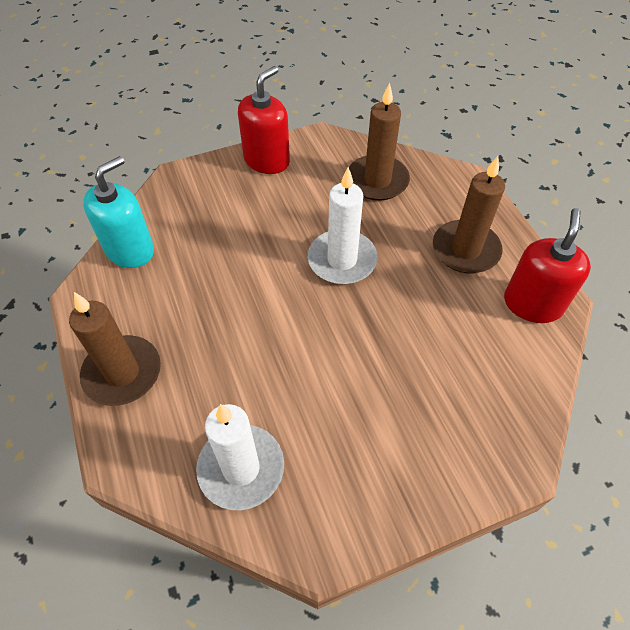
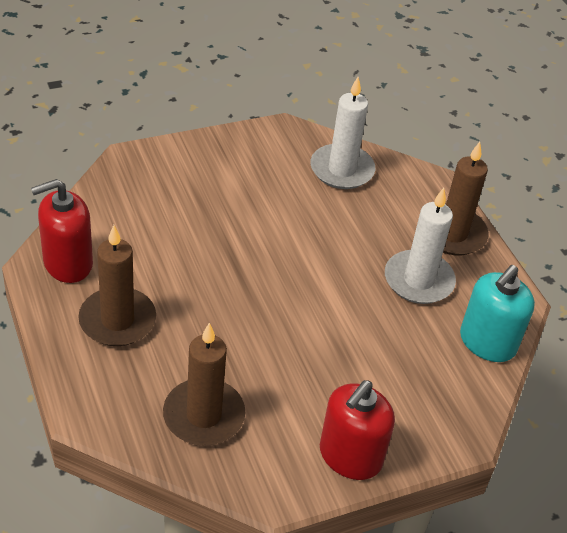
camera: 175 degrees right, 10 degrees down
(342, 260) = (256, 317): white candle -> white candle (418, 280)
(532, 304) = (68, 263): red soap dispenser -> red soap dispenser turned 45 degrees clockwise

